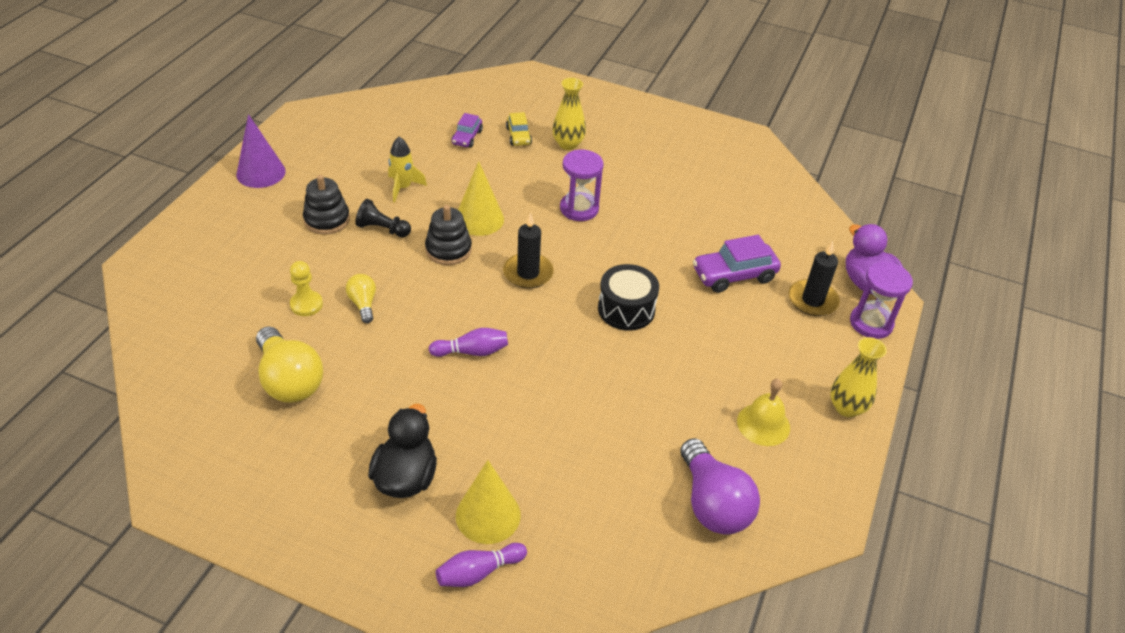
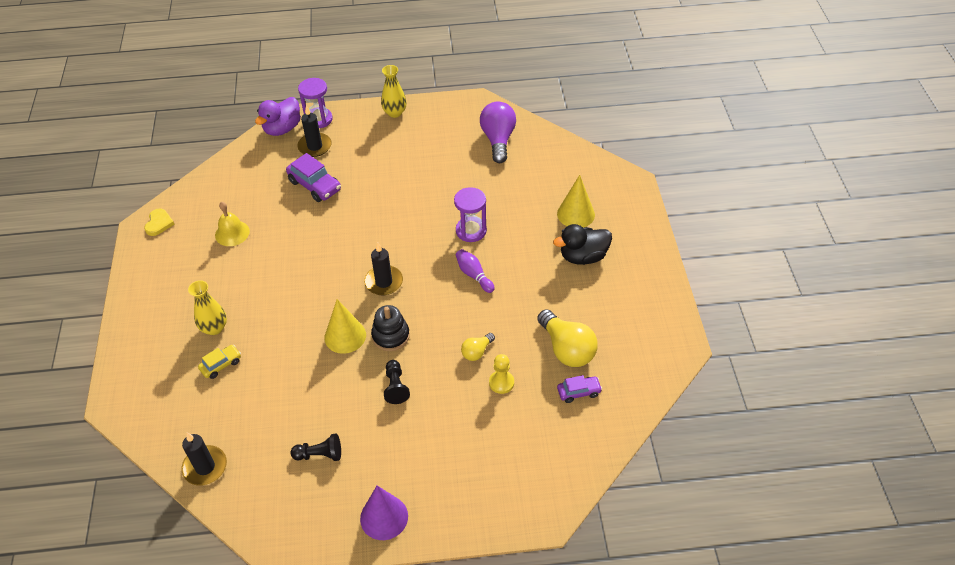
camera: 115 degrees left, 5 degrees up
(289, 380) = (567, 349): yellow light bulb -> yellow light bulb turned 120 degrees clockwise
(327, 220) = (410, 428): black stacking toy -> none
(361, 159) = (319, 454): none -> black pawn
(403, 187) = (338, 403): yellow rocket -> none
(418, 100) = (205, 467): none -> black candle
(467, 137) = (243, 398): purple car -> purple car (578, 392)
(478, 572) = (608, 202): purple bowling pin -> none
(579, 209) = (295, 286): purple hourglass -> purple hourglass (471, 231)
(626, 309) = (383, 222): black drum -> none
(712, 503) = (498, 140): purple light bulb -> purple light bulb turned 45 degrees counterclockwise
(747, 148) = (159, 223): none -> yellow heart
(763, 424) = (431, 138): yellow bell -> yellow bell (232, 233)

